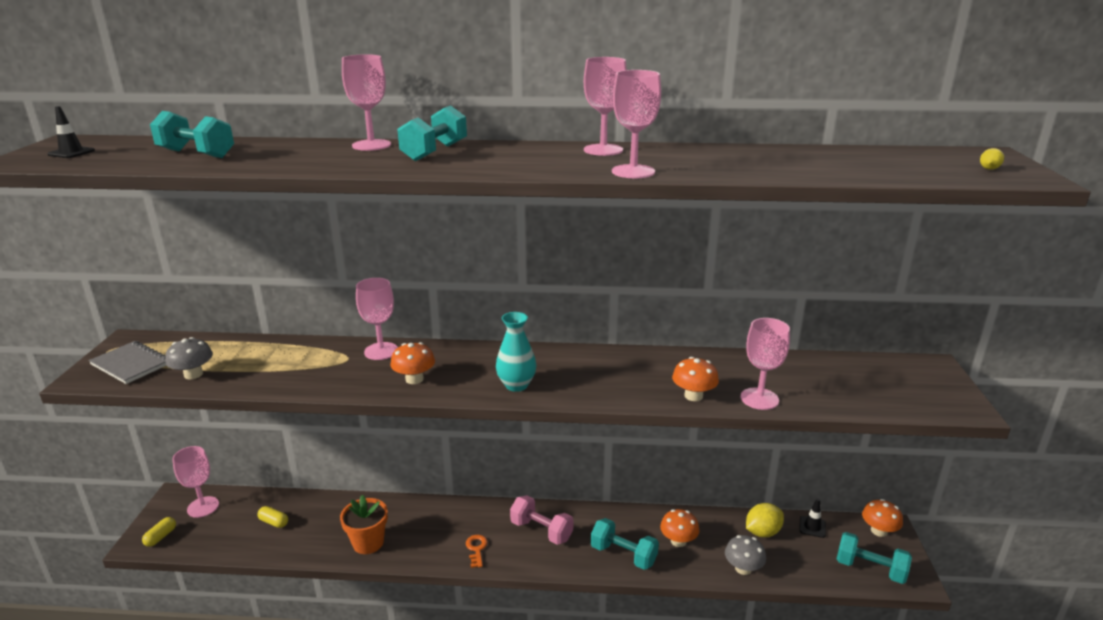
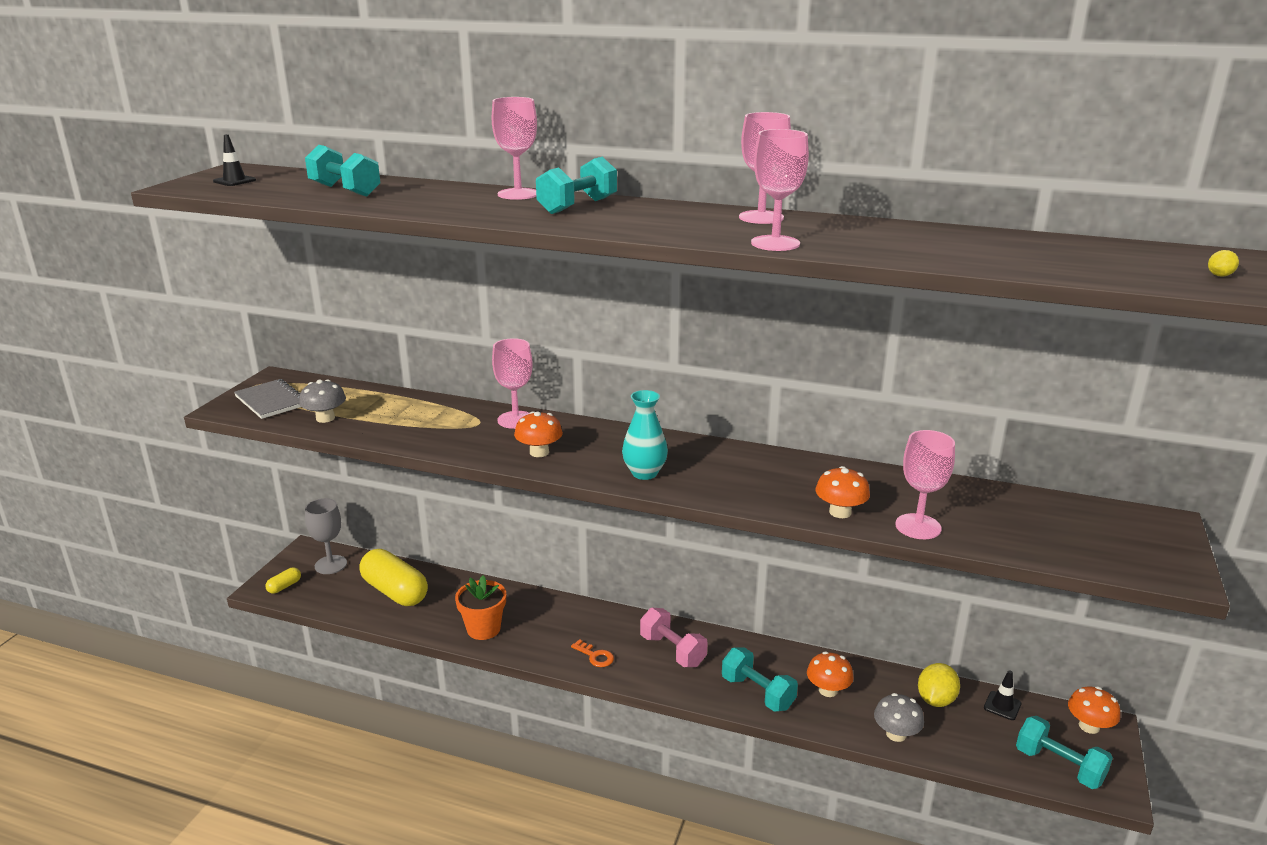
camera: 15 degrees right, 0 degrees up
(203, 507) = (330, 565): pink goblet -> grey goblet
(274, 522) = (395, 591): yellow capsule -> yellow capsule, size x2.32
(476, 549) = (595, 656): orange key -> orange key turned 120 degrees clockwise
(762, 532) = (935, 700): yellow lemon -> yellow lemon turned 45 degrees counterclockwise

